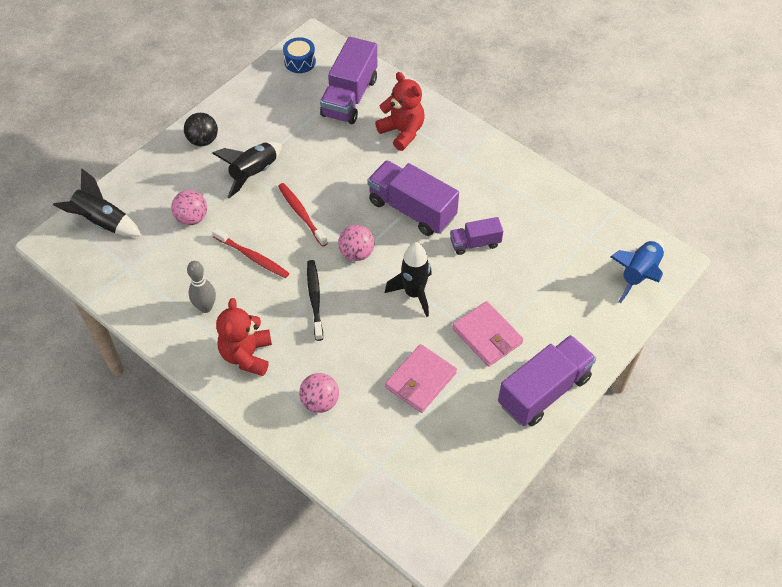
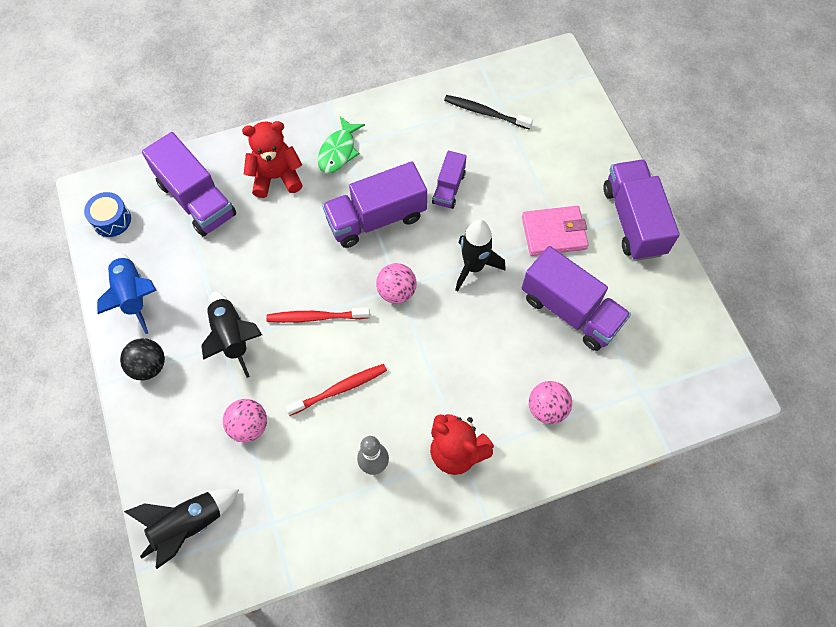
camera: 60 degrees left, 10 degrees up
(315, 299) = (427, 355): black toothbrush -> black toothbrush (485, 112)
(420, 380) = (570, 310): pink wallet -> purple truck
(454, 157) = (338, 151): none -> green fish
(638, 274) = (558, 88): blue rocket -> blue rocket (133, 295)

